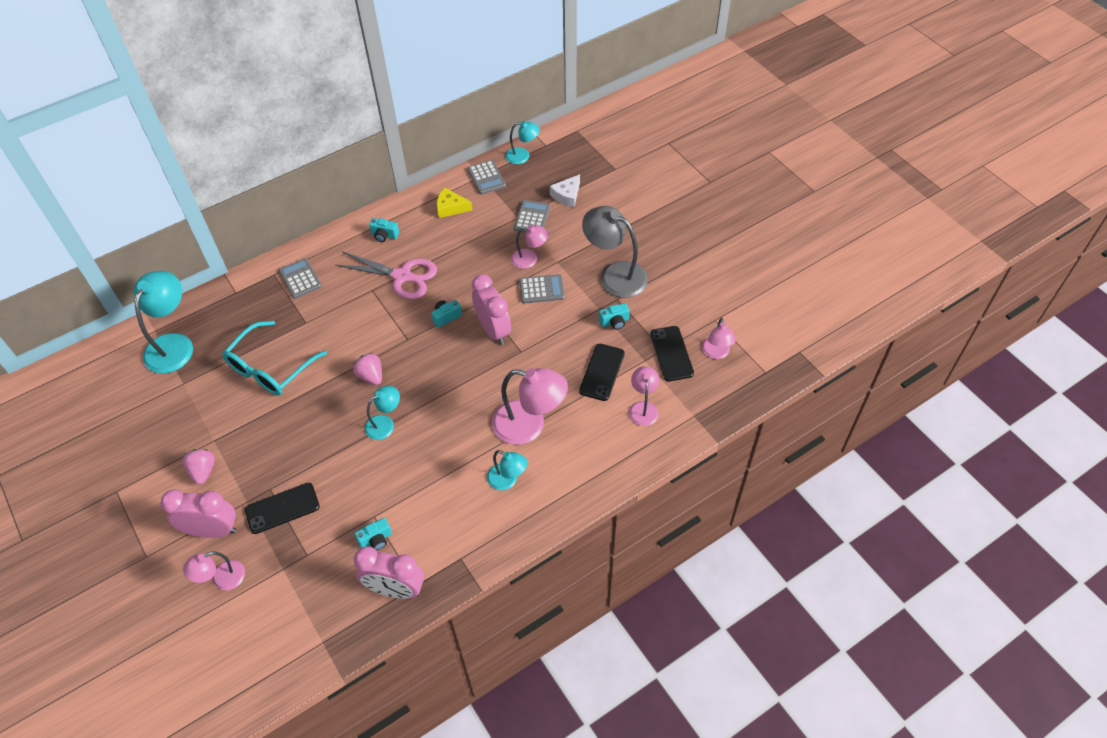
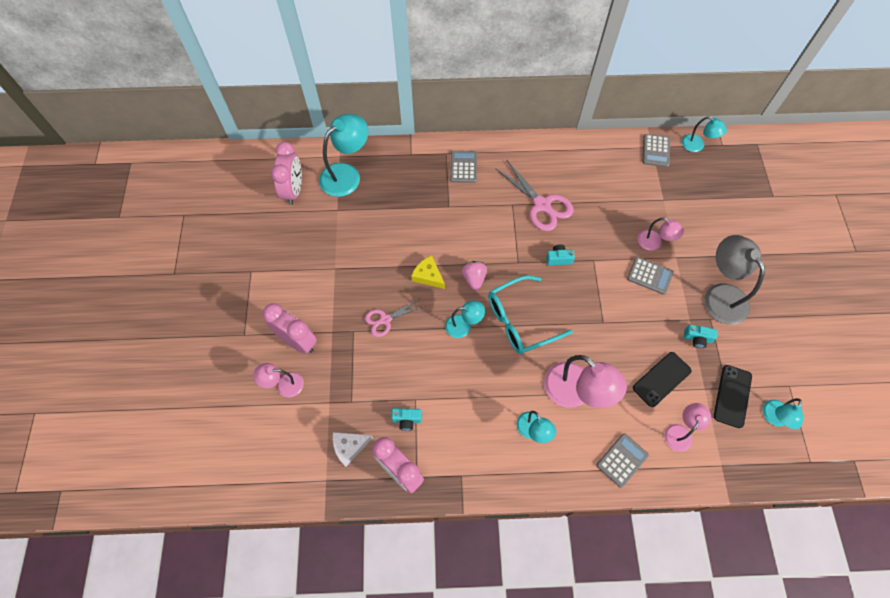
camera: 30 degrees right, 10 degrees up
(203, 471) = (315, 289): pink strawberry -> none
(270, 368) = (404, 231): turquoise glasses -> turquoise glasses (520, 321)
(282, 508) = (353, 352): black phone -> none
(298, 460) = (385, 320): none -> pink scissors
(384, 235) = (546, 162): turquoise camera -> none
(450, 207) = (612, 163): yellow cheese -> yellow cheese (428, 276)
(493, 330) = (590, 291): pink clock -> pink clock (293, 190)
(532, 218) = (675, 206): grey calculator -> grey calculator (622, 460)
(567, 195) = (716, 200): white cheese -> white cheese (349, 447)
(716, 353) = (773, 418): pink lamp -> turquoise lamp

